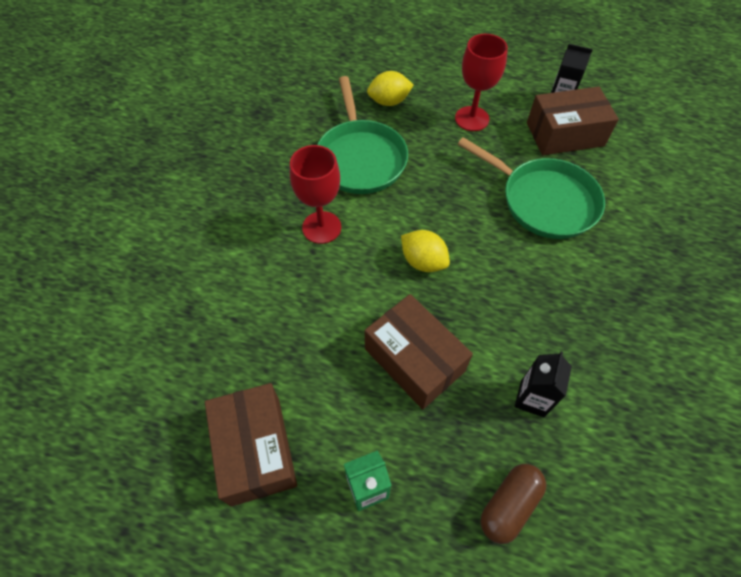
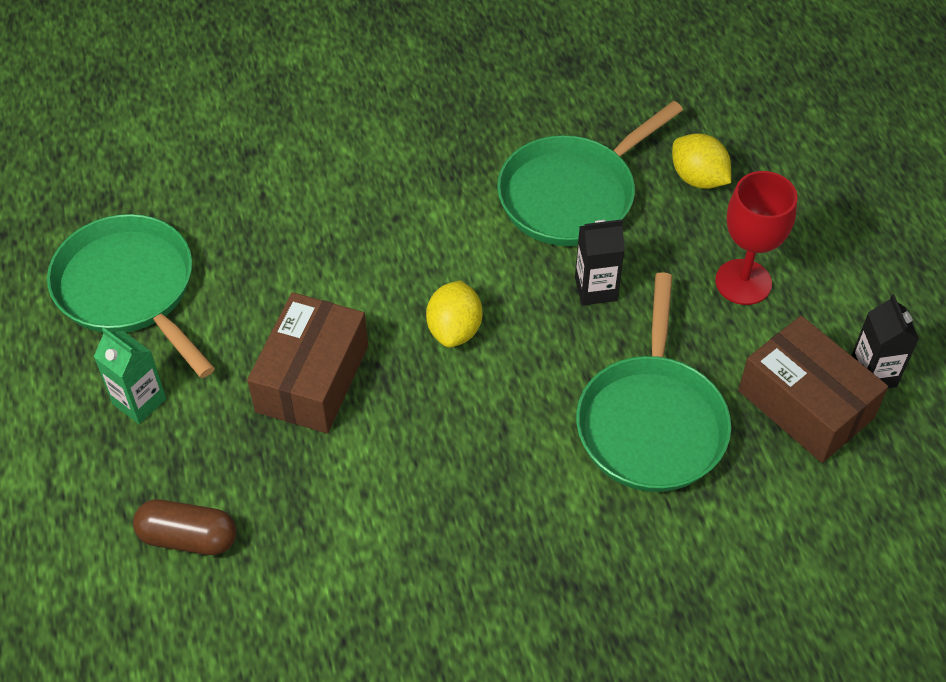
camera: 60 degrees right, 5 degrees down
(256, 450) = (129, 289): brown box -> green pan
(321, 227) = (435, 209): red goblet -> none
(532, 398) = (331, 515): black carton -> black carton (595, 289)

